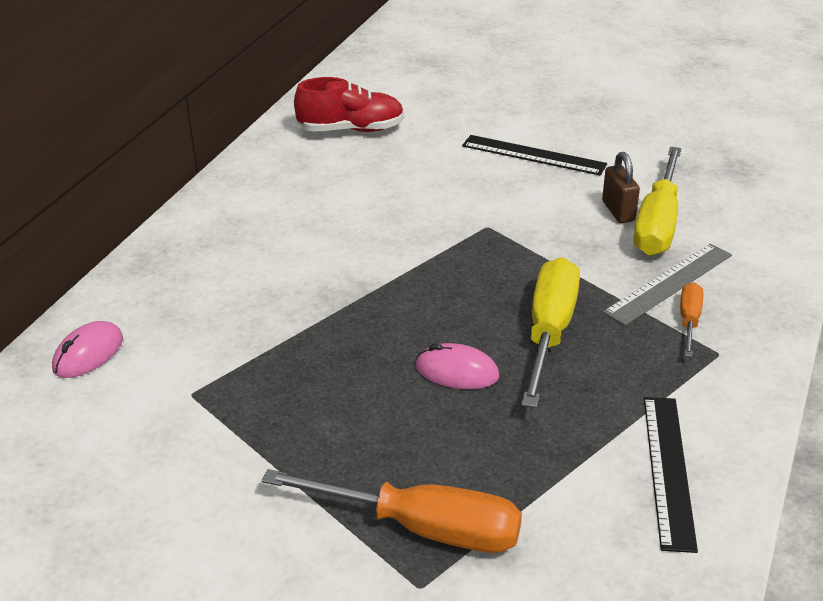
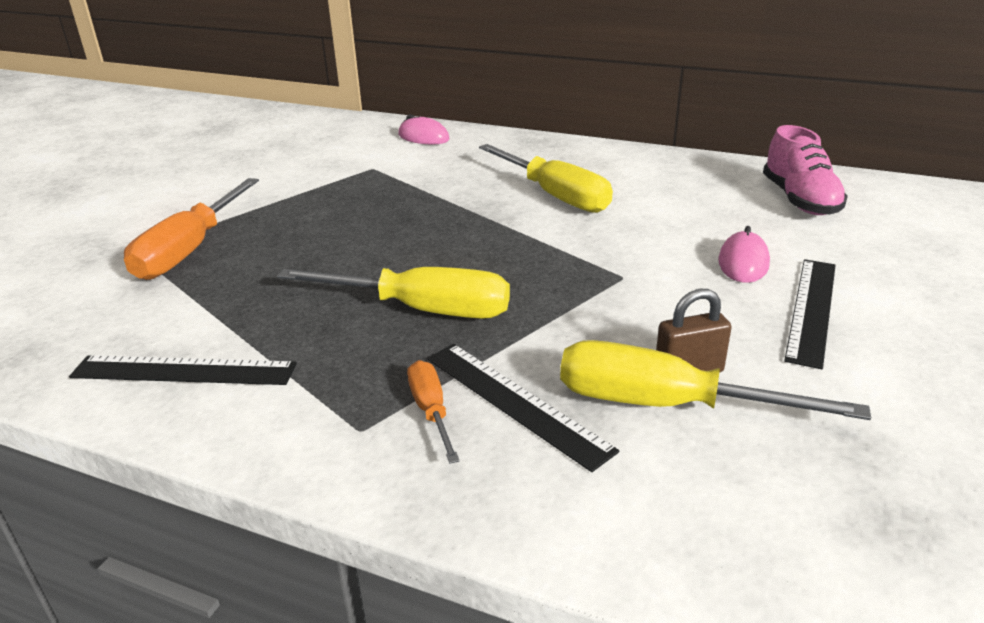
camera: 90 degrees right, 5 degrees down
(314, 253) = (555, 195): none -> yellow screwdriver
(351, 130) = (799, 200): red shoe -> pink shoe
(457, 372) = (370, 261): pink mouse -> pink mouse (743, 263)
(669, 283) = (514, 402): grey ruler -> black ruler
(689, 321) = (431, 411): orange screwdriver -> orange screwdriver turned 120 degrees counterclockwise

